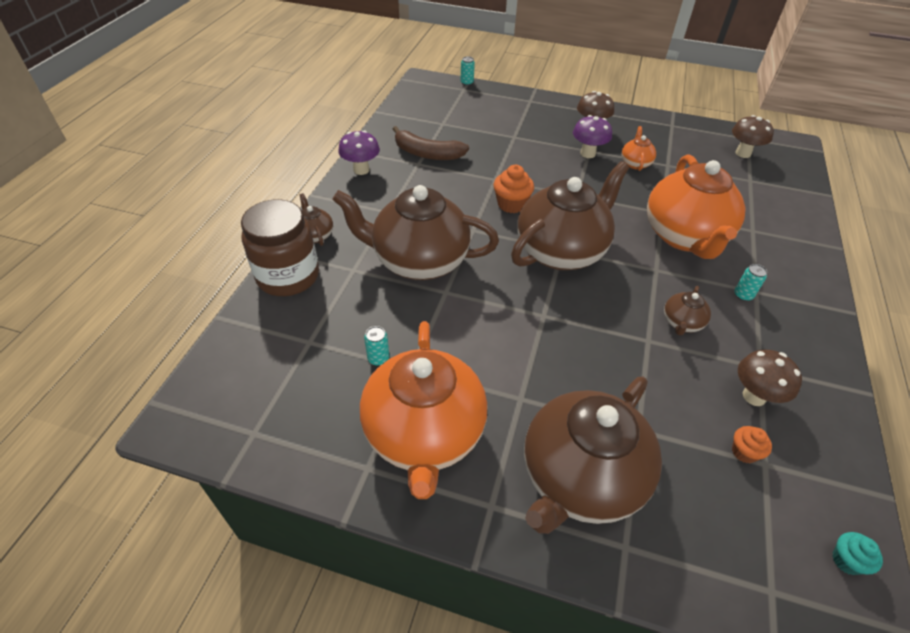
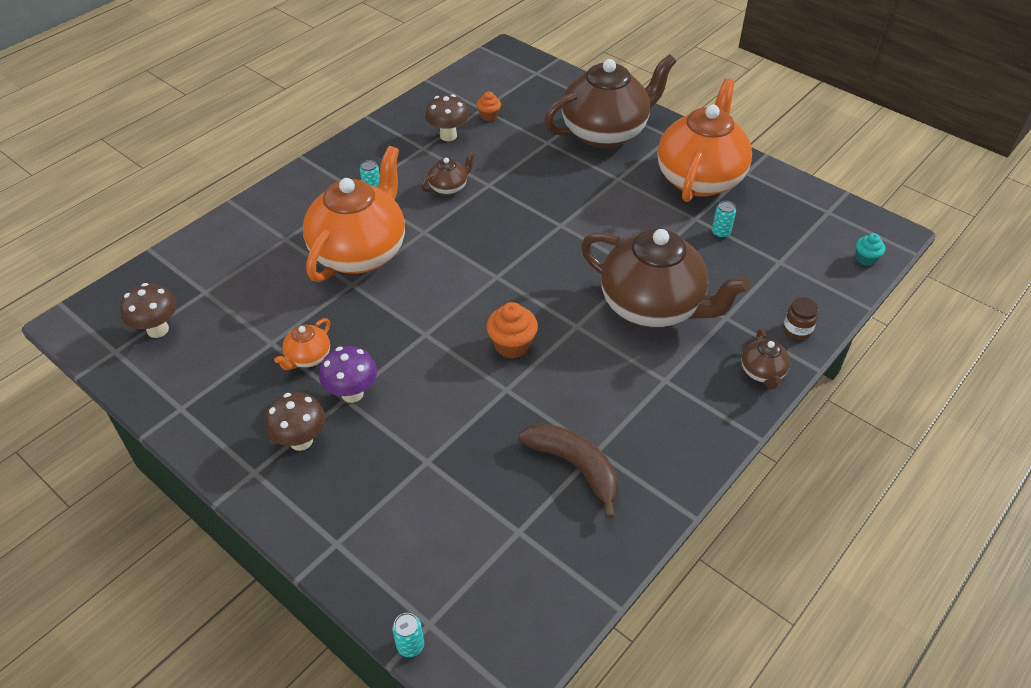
camera: 155 degrees left, 0 degrees up
(288, 276) = (797, 330): brown jar -> brown jar, size x0.42
(361, 170) = (682, 464): purple mushroom -> none
(561, 251) = (498, 274): brown teapot -> none
(846, 560) = (484, 70): turquoise cupcake -> turquoise cupcake (865, 259)

